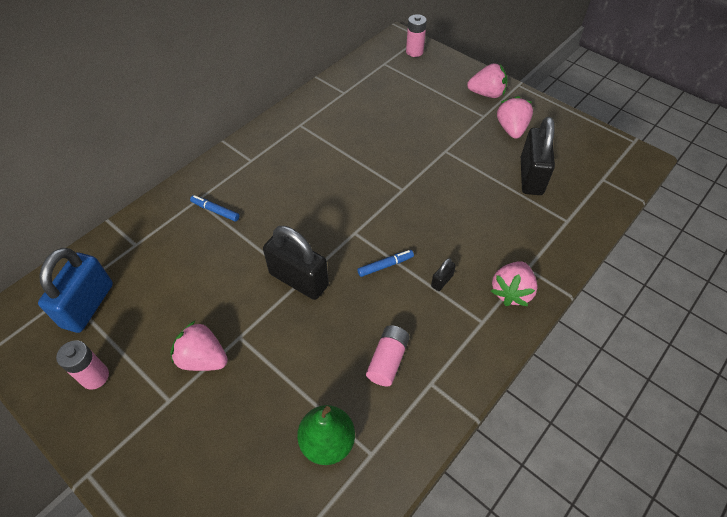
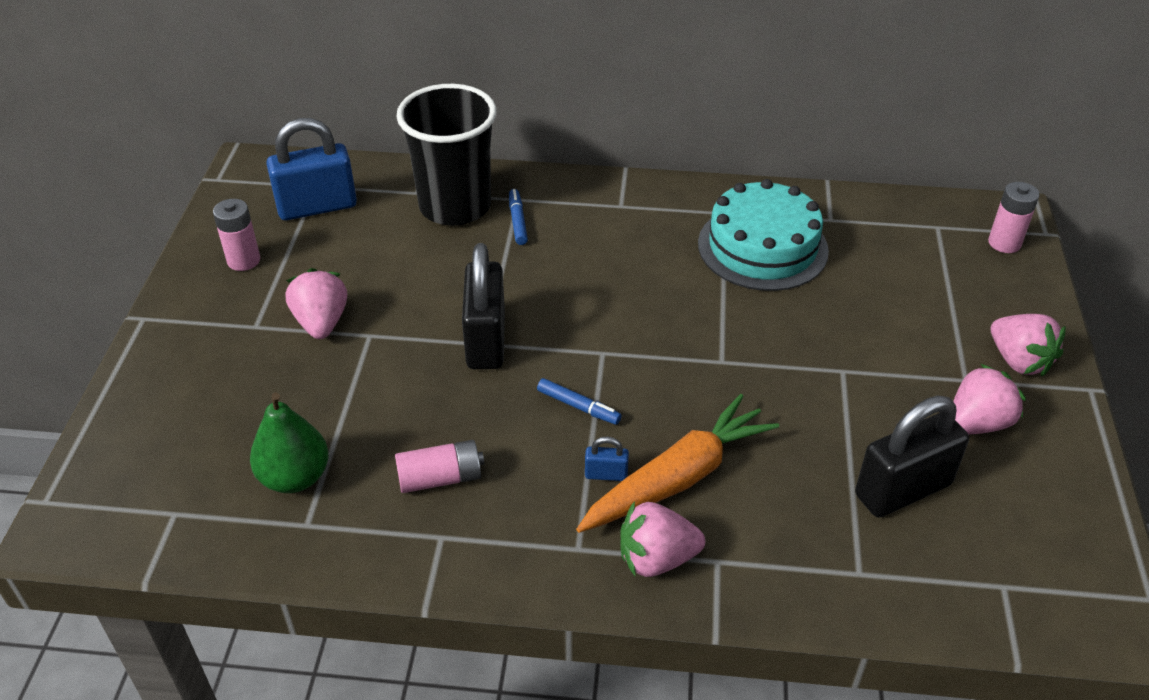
camera: 55 degrees right, 10 degrees down
(170, 232) = (455, 206): none -> black cup
(339, 127) = (762, 247): none -> turquoise cake
(442, 281) = (606, 474): black padlock -> blue padlock
(466, 252) = (678, 478): none -> orange carrot

